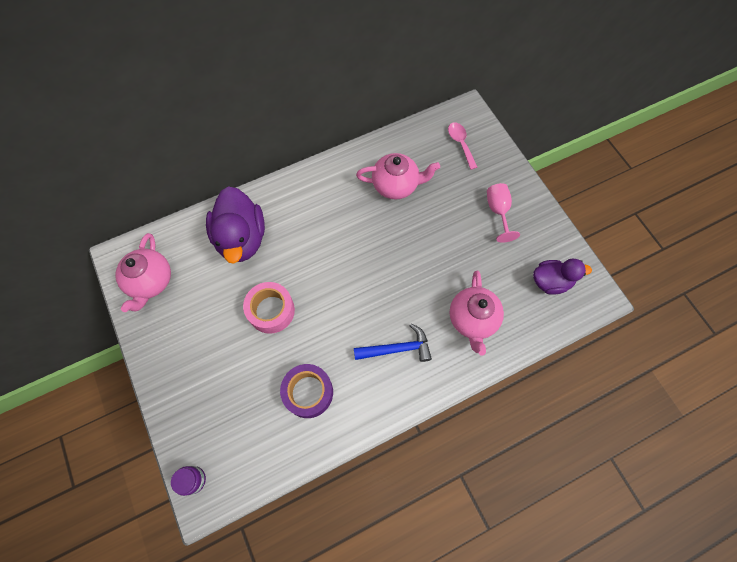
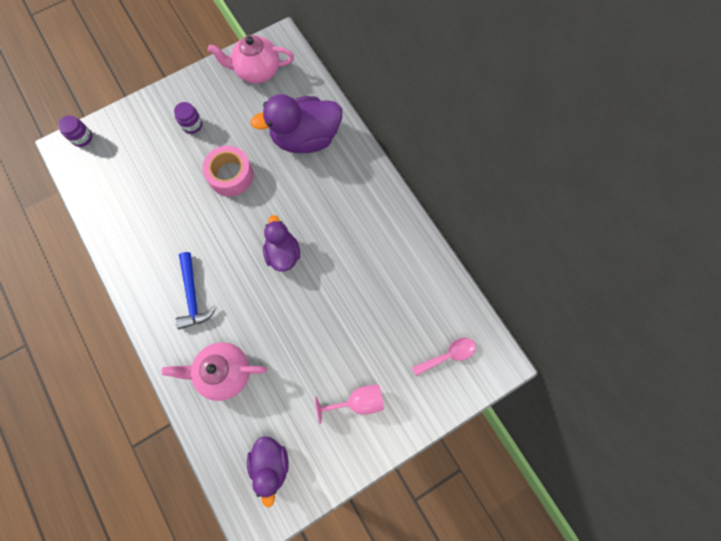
camera: 85 degrees right, 5 degrees up
(203, 350) = (192, 125): none -> purple jar
(308, 392) = (151, 218): purple tape -> none
(361, 264) = (283, 253): none -> purple duck
(396, 185) = (382, 283): pink teapot -> none

